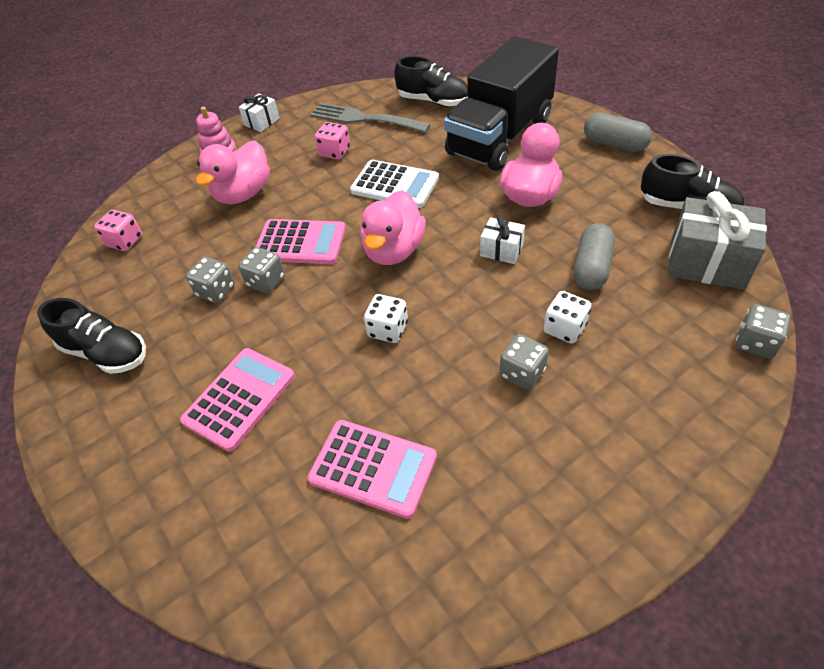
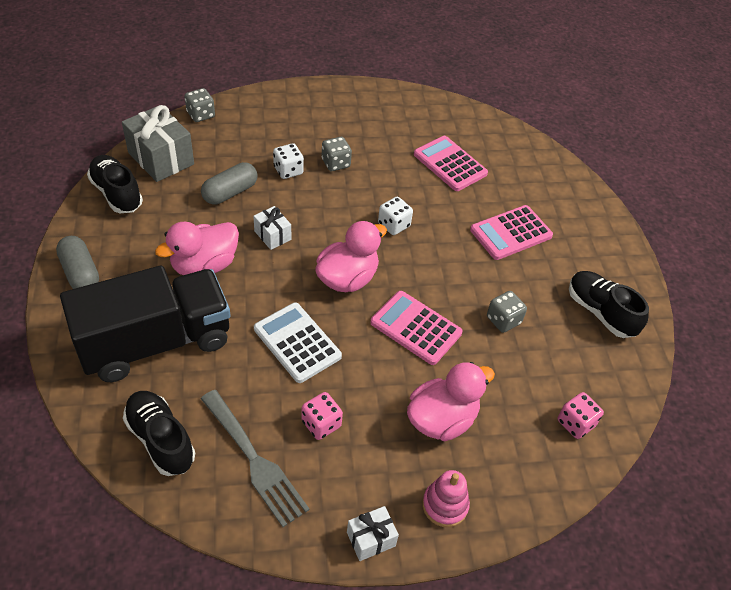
camera: 160 degrees left, 0 degrees up
(266, 281) = (460, 307): grey dice -> none

